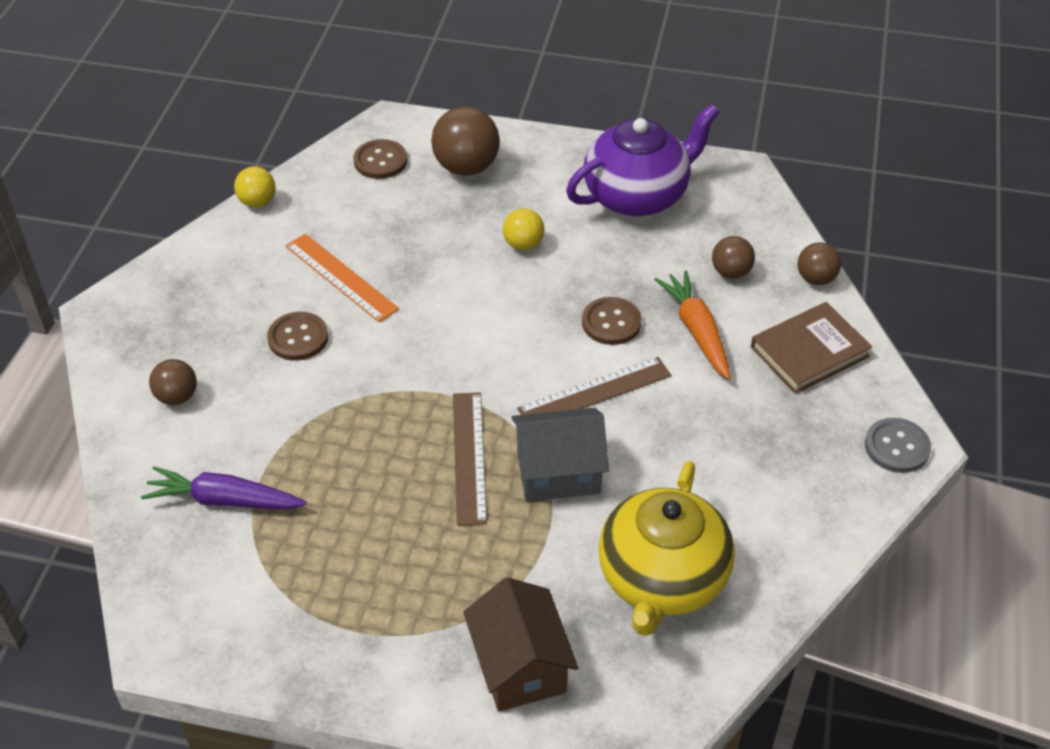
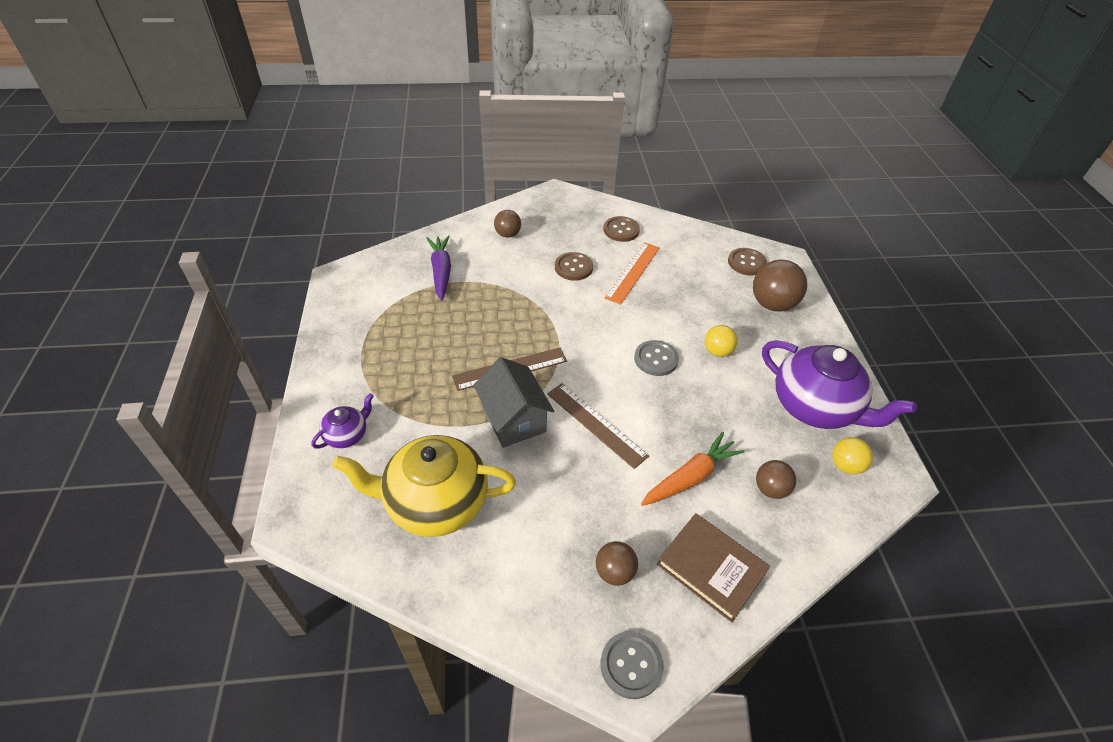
camera: 70 degrees right, 0 degrees up
(257, 202) = (673, 222): yellow ball -> yellow ball (845, 465)
(512, 304) = (656, 359): none -> grey button
(520, 666) = (347, 435): brown house -> purple teapot
(611, 322) = (669, 419): brown button -> brown button (621, 230)
(816, 279) = (804, 558): brown ball -> brown ball (614, 572)

